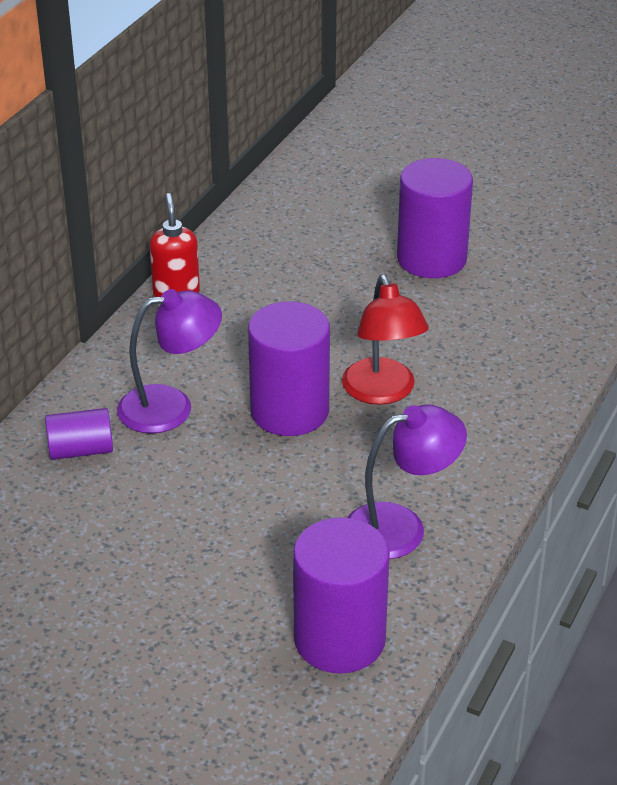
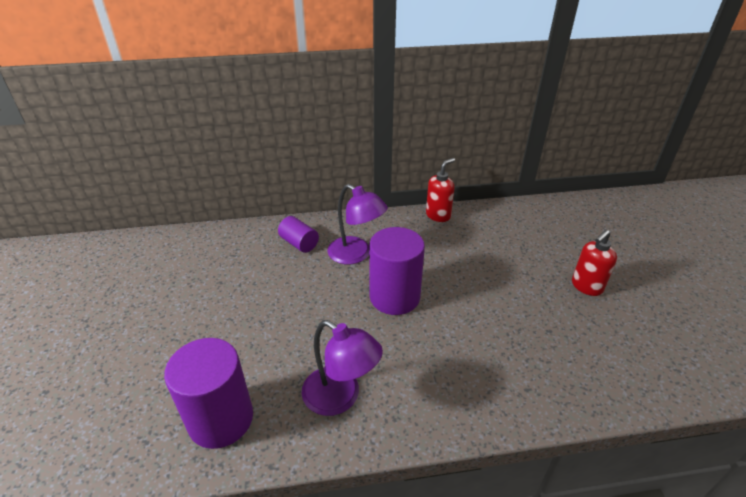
camera: 55 degrees right, 0 degrees up
(382, 392) = (449, 326): red lamp -> none
(431, 259) = (586, 287): purple cylinder -> red soap dispenser

